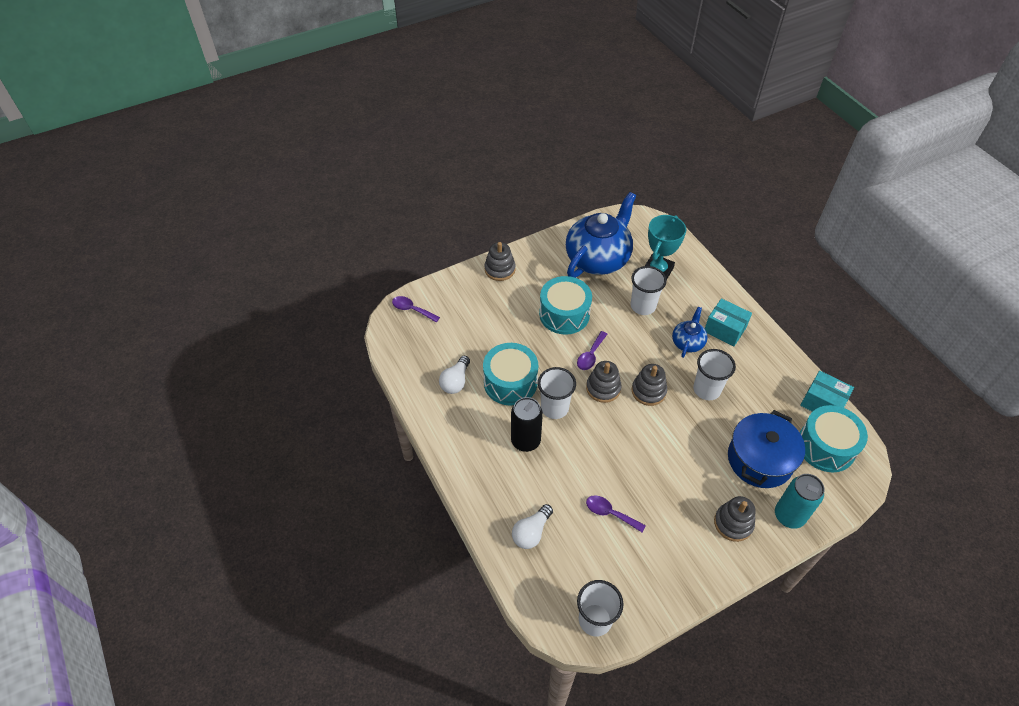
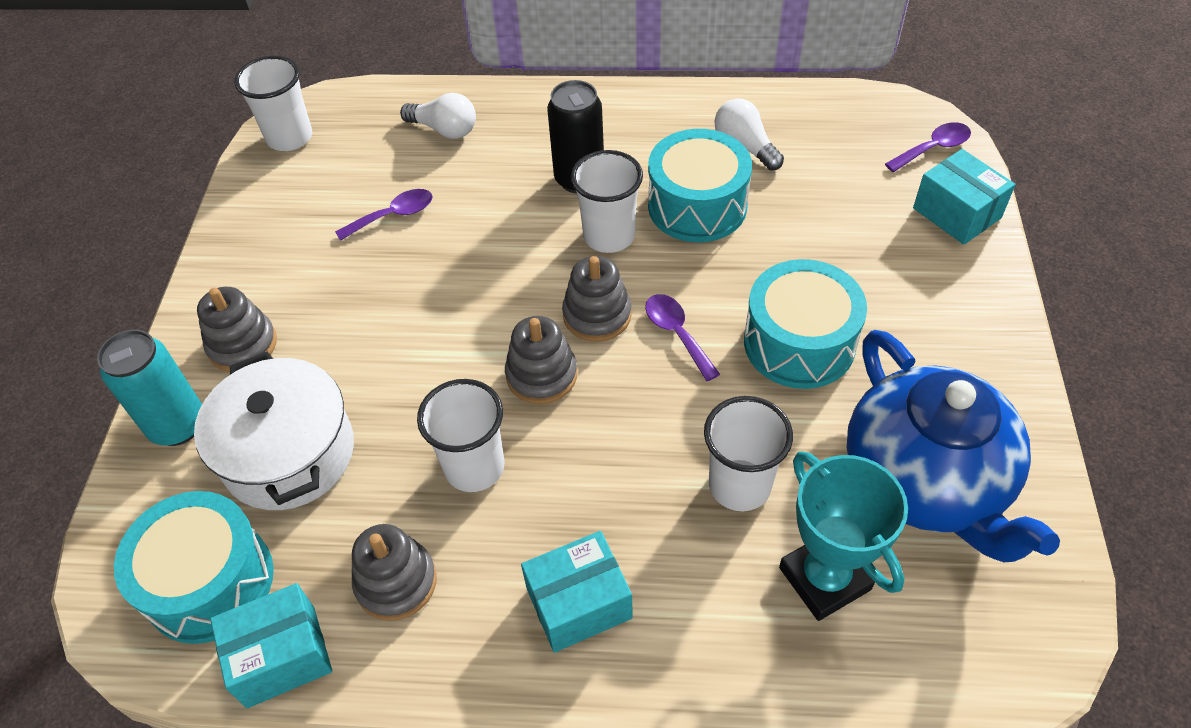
camera: 125 degrees right, 0 degrees up
(452, 289) = (956, 213): none -> turquoise box
(500, 269) = (976, 299): grey stacking toy -> grey stacking toy (396, 582)
(531, 532) = (444, 129): white light bulb -> white light bulb turned 135 degrees clockwise
(687, 342) = (596, 507): blue teapot -> none
(760, 459) = (289, 454): blue pot -> white pot

